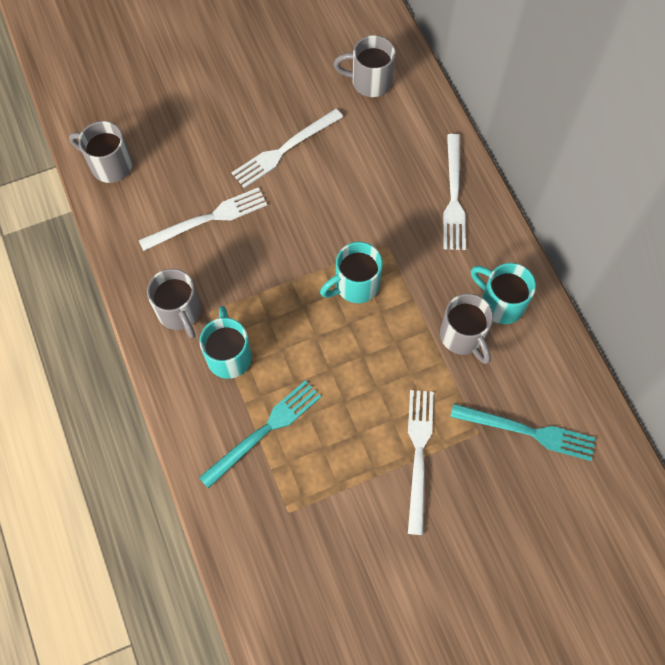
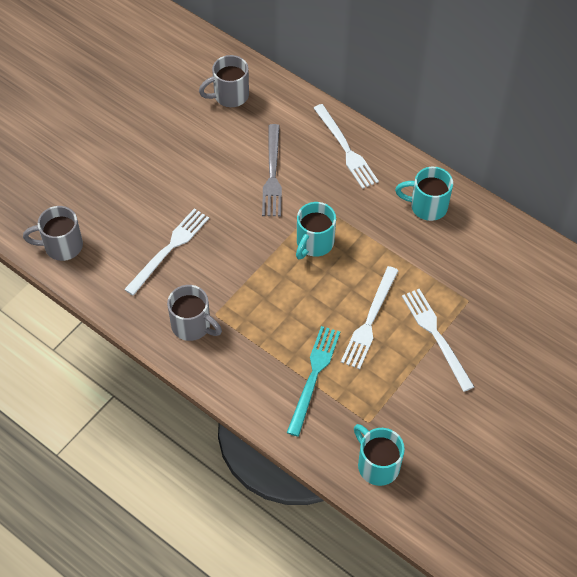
camera: 30 degrees left, 10 degrees down
(229, 355) = (251, 337): turquoise mug -> turquoise mug (377, 465)
(285, 149) = (196, 172): white fork -> white fork (370, 320)
(360, 188) = (272, 174): none -> grey fork
(463, 336) = (415, 241): grey mug -> none
(527, 431) = (501, 282): turquoise fork -> none

